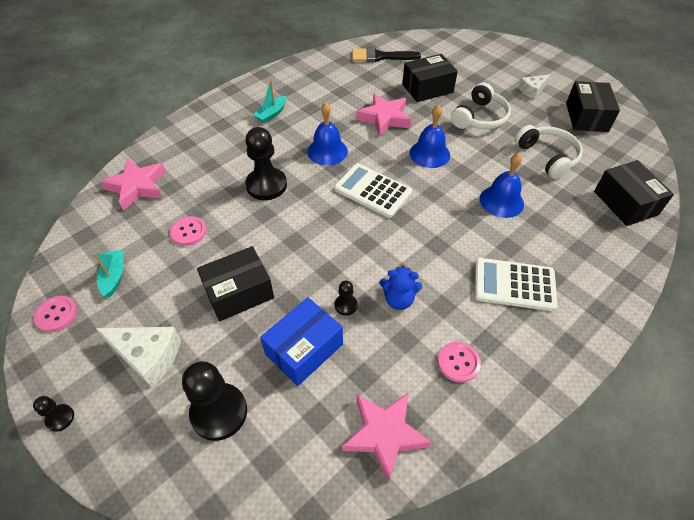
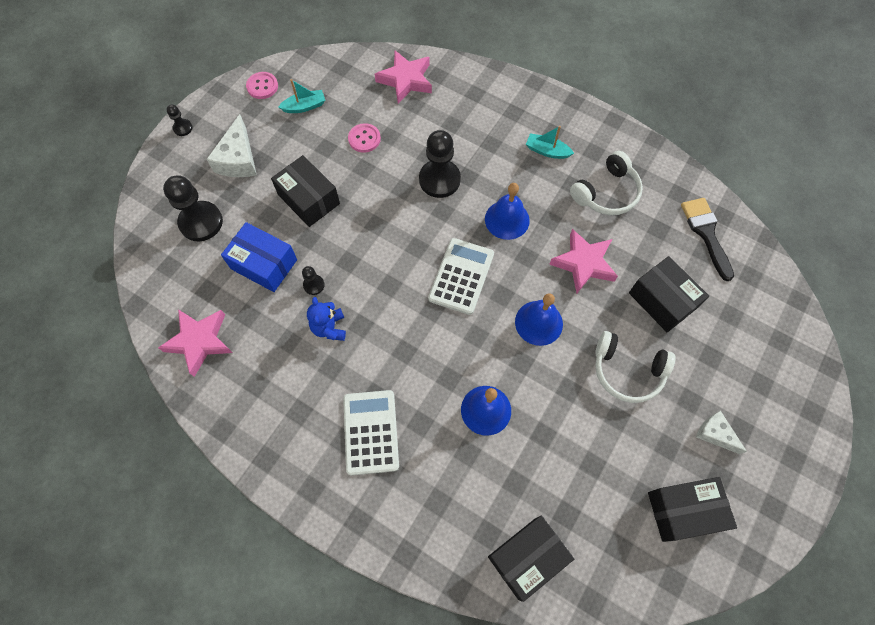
camera: 75 degrees right, 15 degrees up
(458, 362) = (273, 389): pink button -> none
(547, 157) = (580, 459): white headphones -> white headphones (606, 193)

